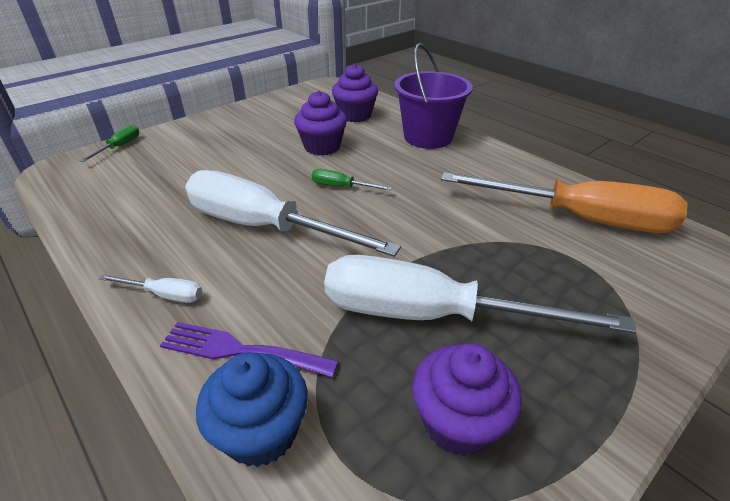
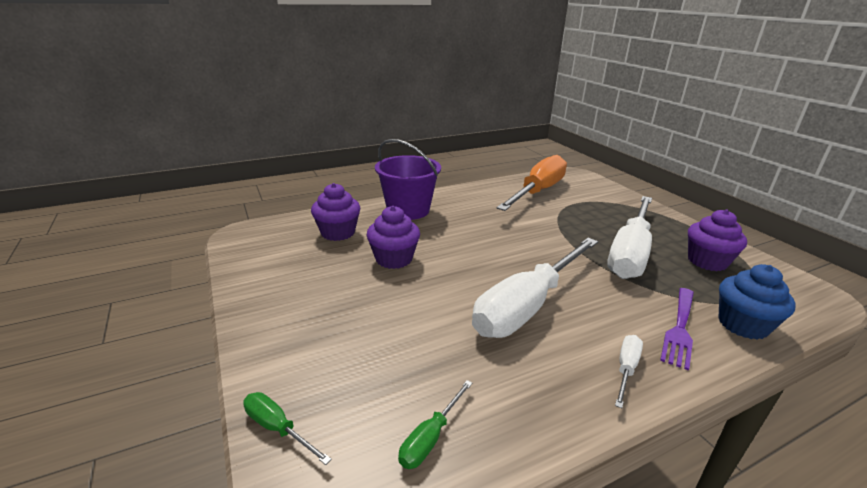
camera: 75 degrees left, 10 degrees down
(341, 187) = (473, 260): green screwdriver -> green screwdriver (430, 437)

